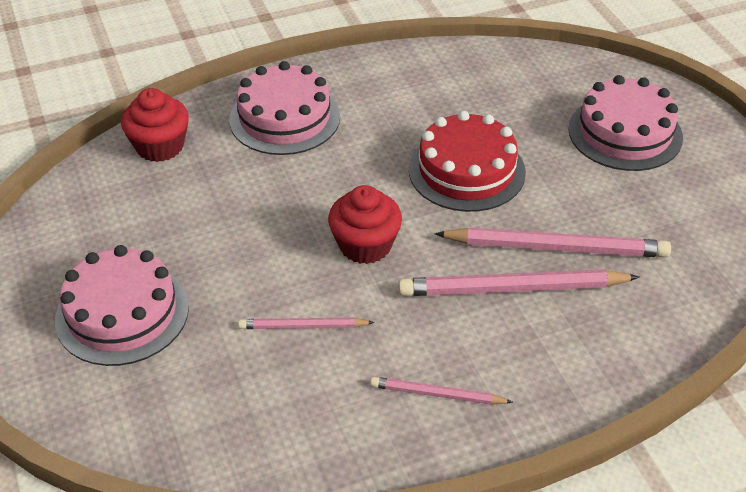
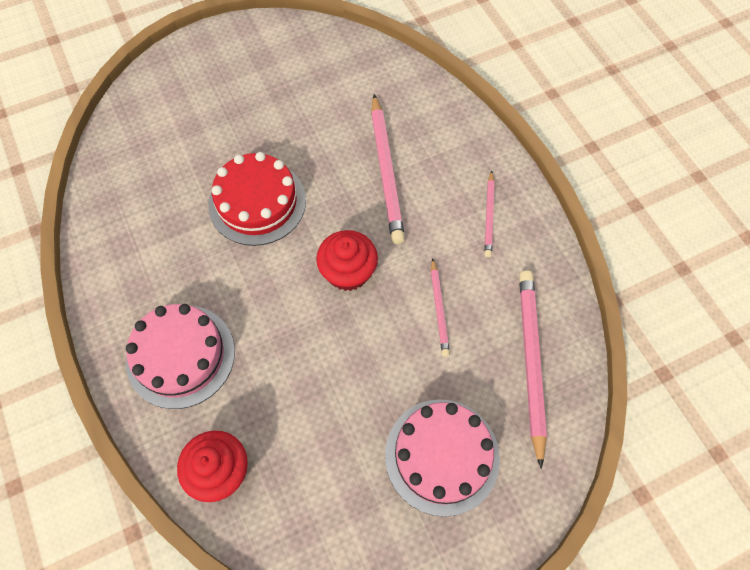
camera: 95 degrees left, 20 degrees up
(556, 248) = (342, 143): pink pencil -> pink pencil (530, 361)
(625, 133) = (212, 95): pink cake -> none

